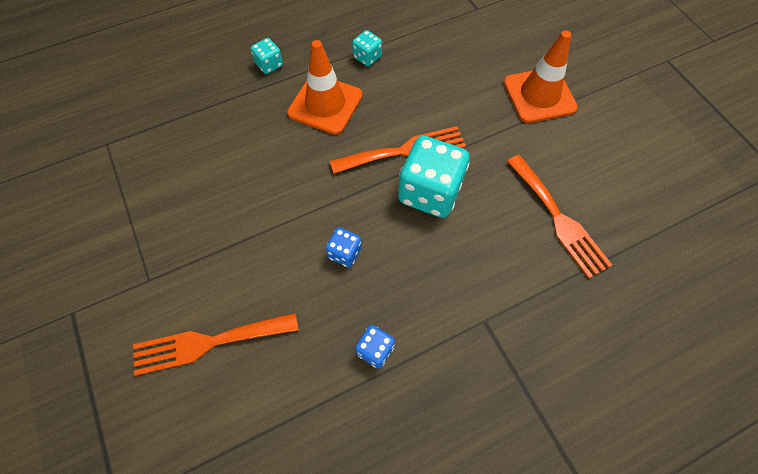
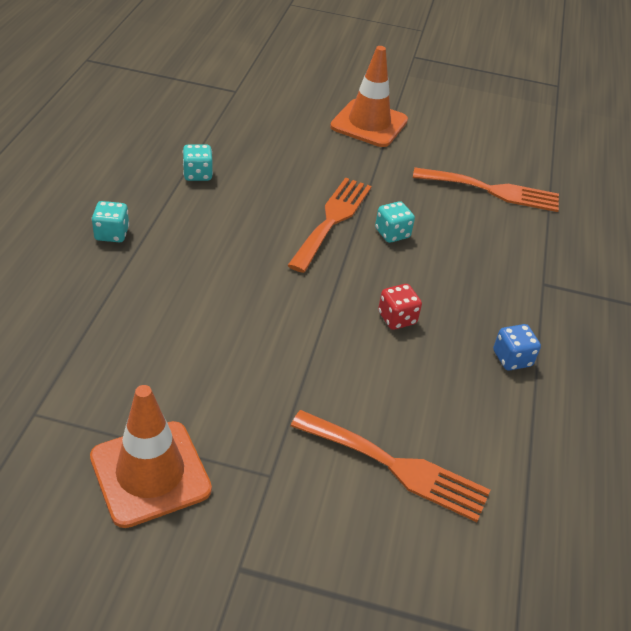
camera: 55 degrees left, 20 degrees down
(208, 343) = (396, 467): orange fork -> orange fork turned 90 degrees counterclockwise
(325, 104) = (216, 230): orange traffic cone -> orange traffic cone (150, 473)
(344, 253) = (397, 318): blue dice -> red dice
(430, 192) = (392, 233): turquoise dice -> turquoise dice, size x0.48

